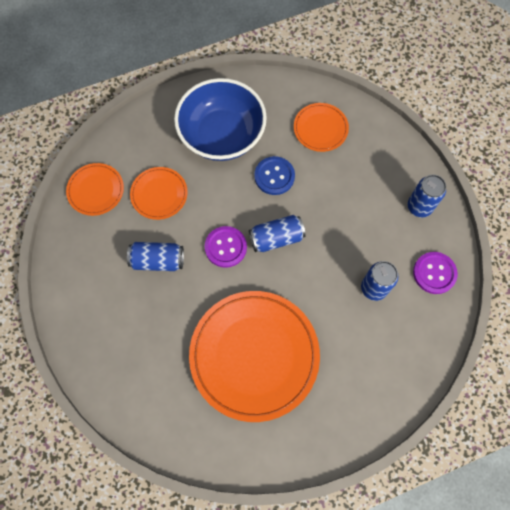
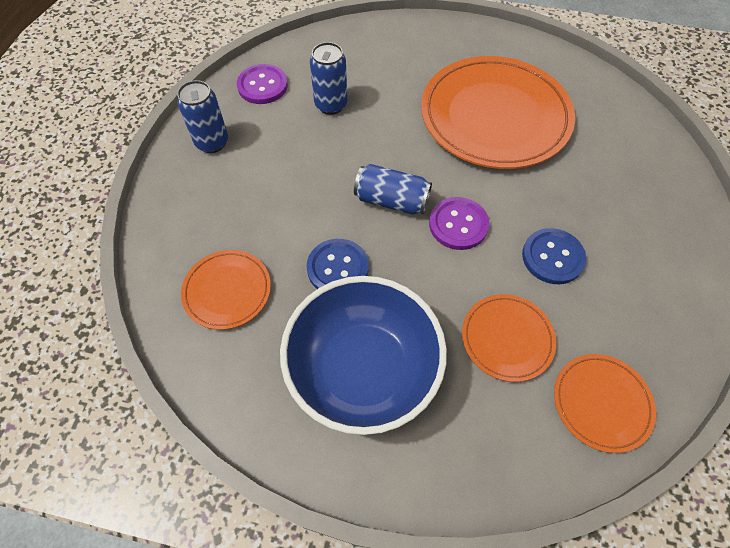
camera: 145 degrees left, 10 degrees down
(158, 260) = (552, 257): blue can -> blue button

